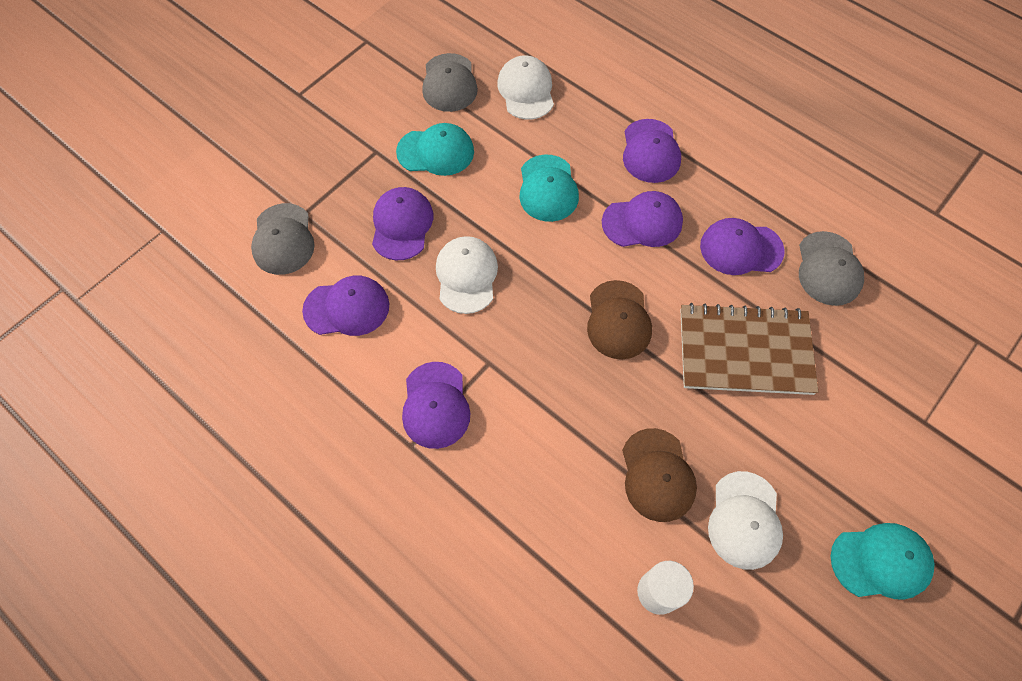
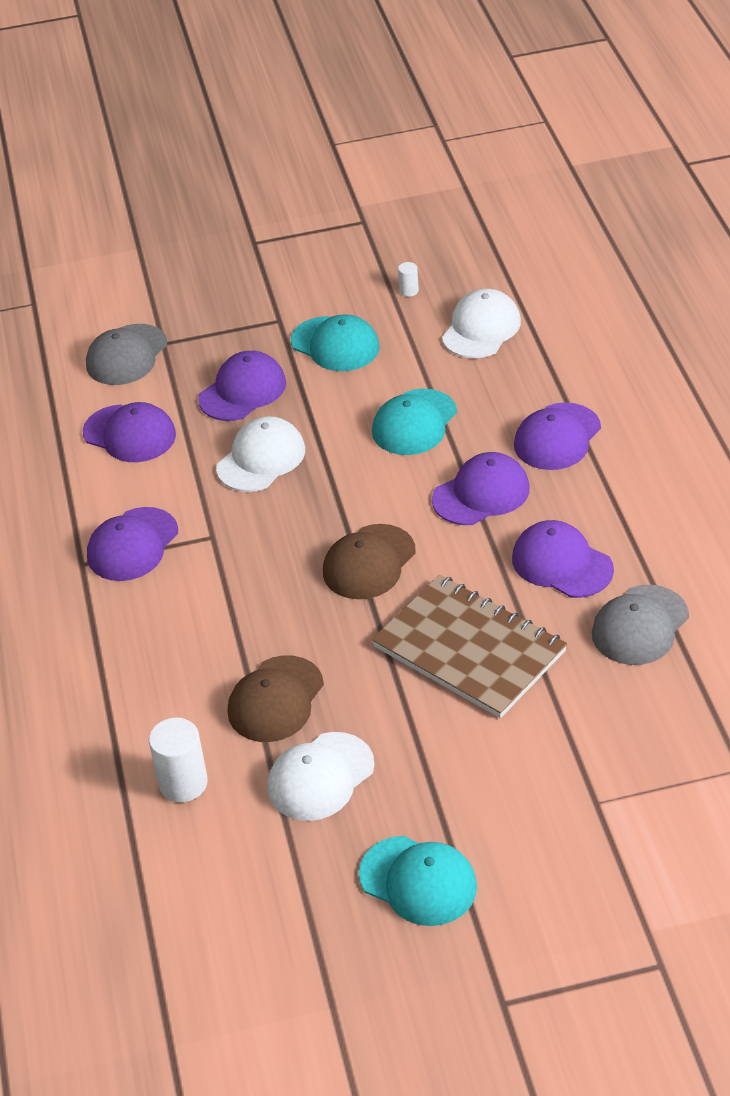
camera: 40 degrees right, 20 degrees down
(449, 83) = (409, 291): grey cap -> white cylinder
(642, 222) = (481, 494): purple cap -> purple cap turned 60 degrees counterclockwise

